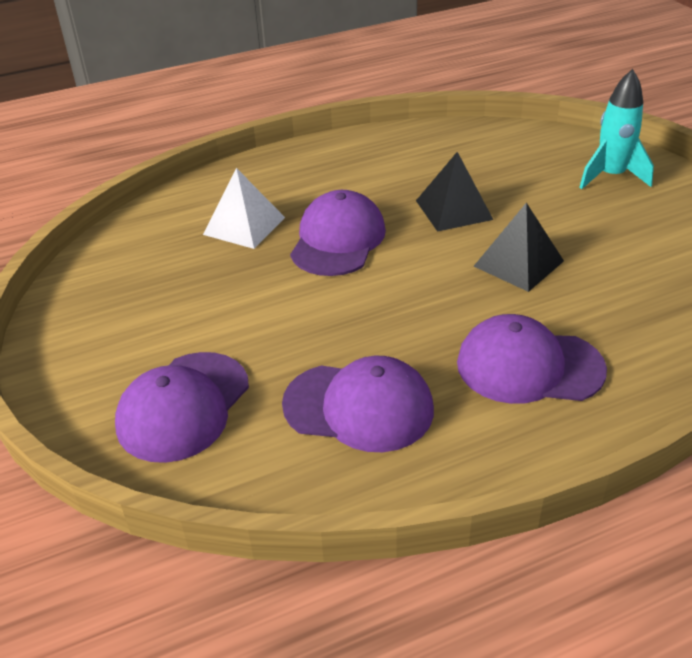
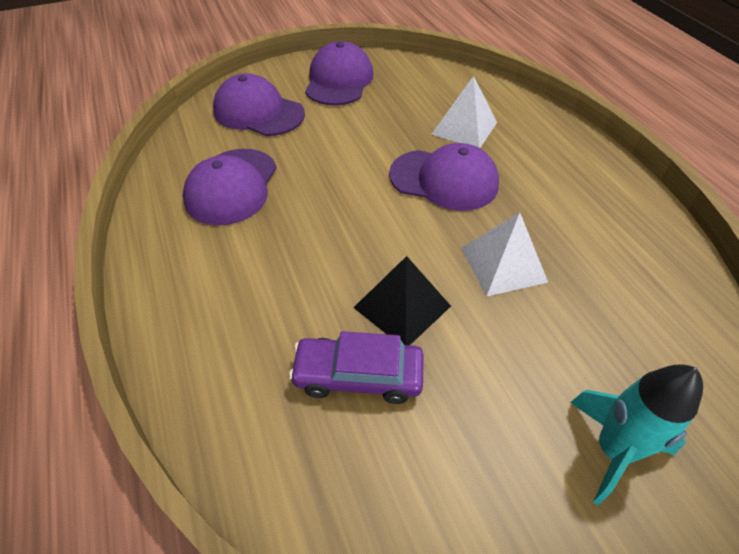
camera: 90 degrees right, 10 degrees up
(453, 210) = (503, 264): black pyramid -> white pyramid
(529, 366) = (246, 290): purple cap -> purple cap (339, 80)
(600, 284) = (358, 375): none -> purple car

